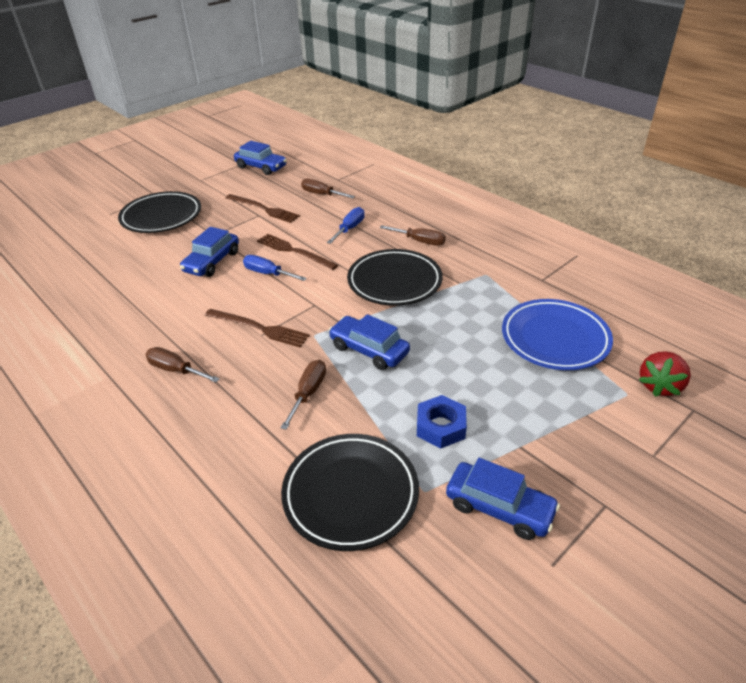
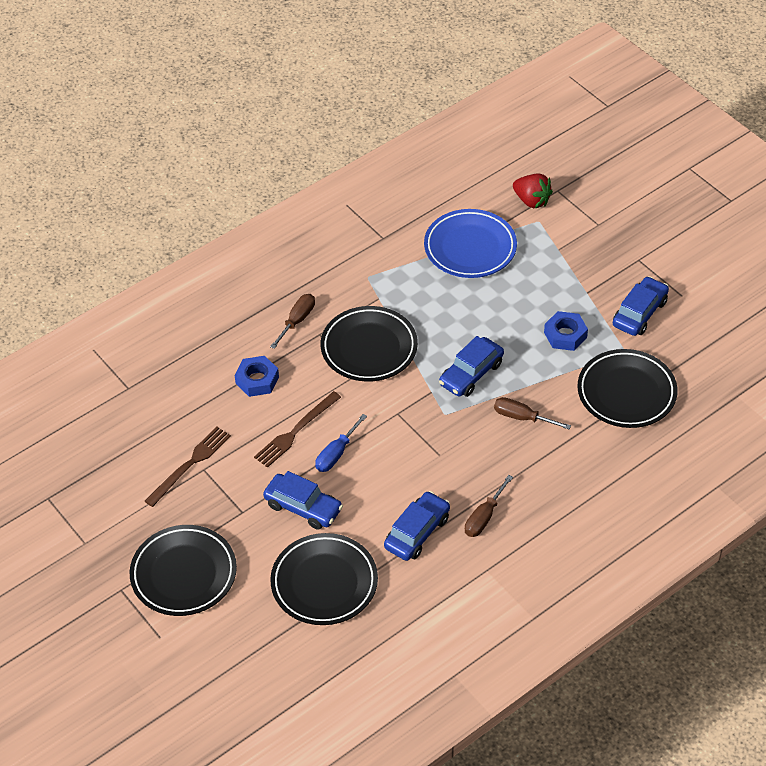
camera: 85 degrees left, 10 degrees up
(130, 279) = (324, 583): none -> black plate
(259, 328) = (430, 456): brown fork -> none
(261, 167) = (66, 473): blue car -> blue car (417, 532)
(321, 194) = (166, 405): brown screwdriver -> none
(350, 229) = (257, 380): blue screwdriver -> blue nut

